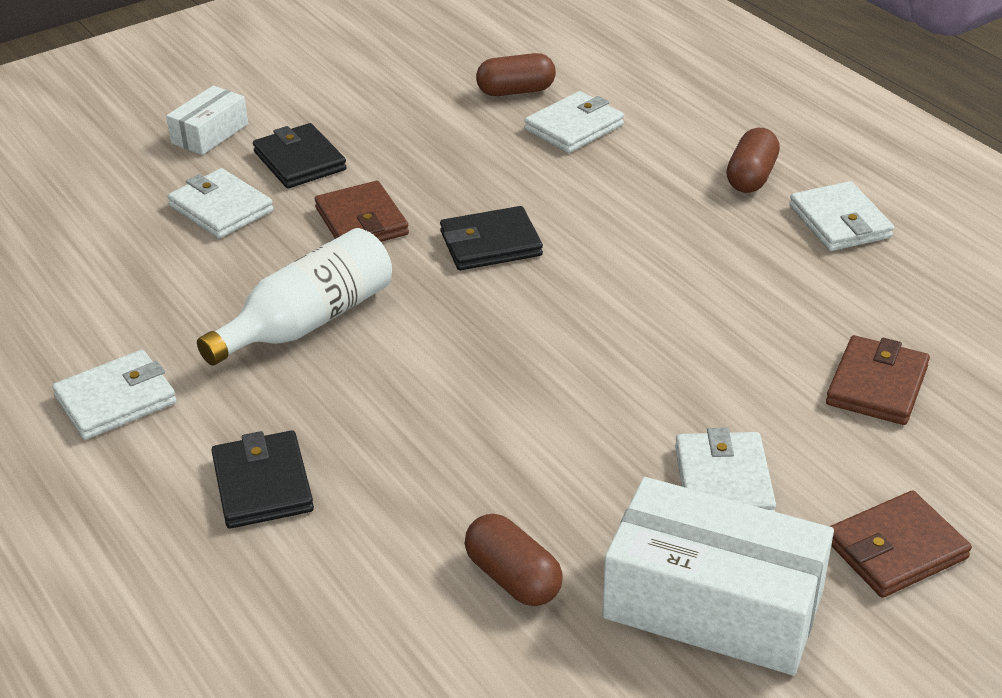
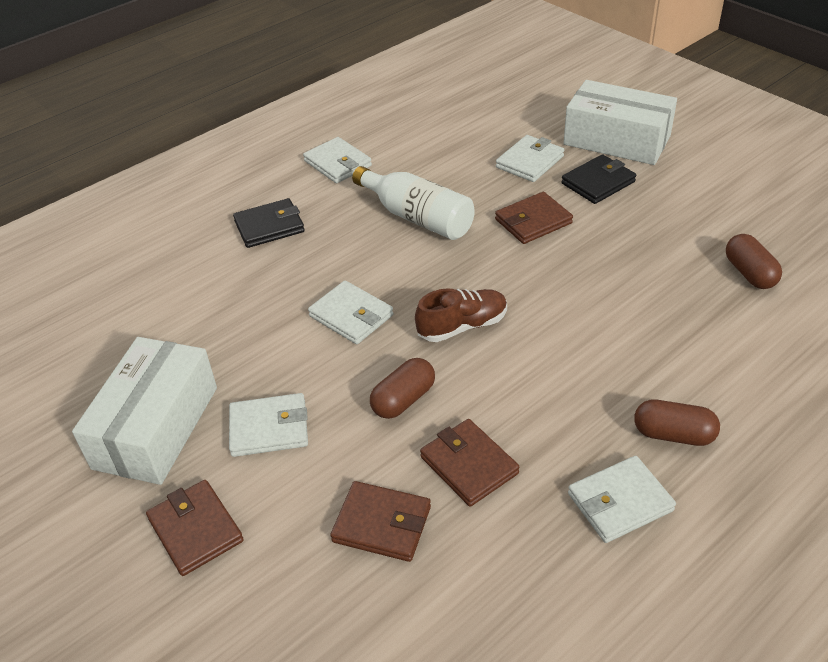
camera: 85 degrees right, 5 degrees up
(210, 133) = (616, 140): white box -> white box, size x1.93
(490, 244) = (523, 285): black wallet -> none
(513, 578) = (188, 334): brown capsule -> brown capsule (403, 400)
(557, 299) = (462, 326): none -> brown shoe
(574, 127) = (707, 313): white wallet -> white wallet (351, 316)
(790, 314) = (469, 465): none -> brown wallet

